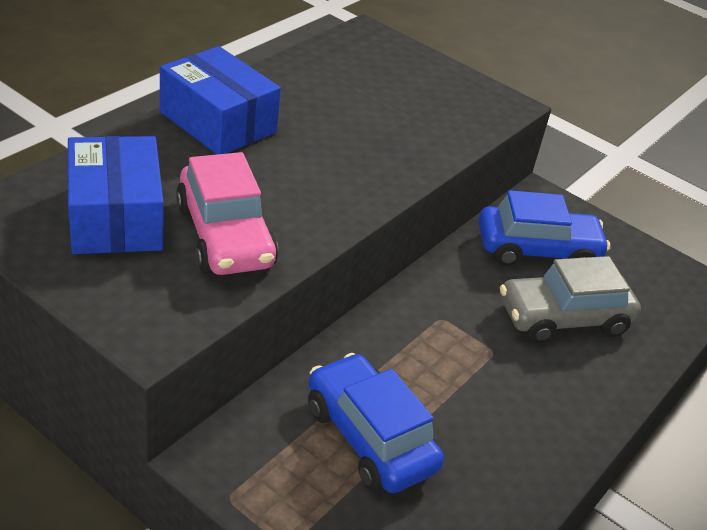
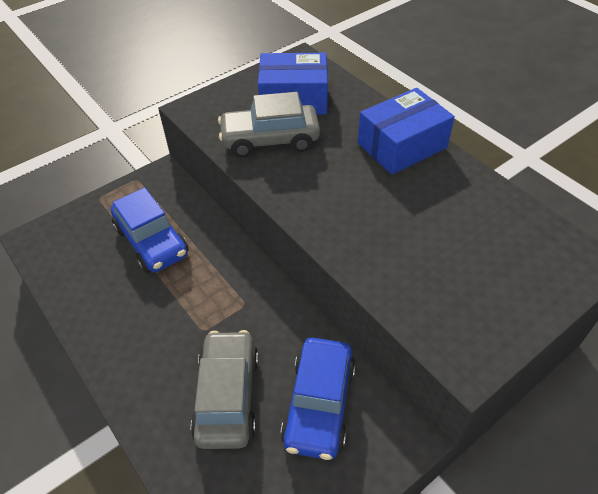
camera: 110 degrees right, 10 degrees up
(225, 236) = (270, 140): pink car -> grey car
(369, 437) = (152, 241): blue car -> blue car turned 75 degrees clockwise

